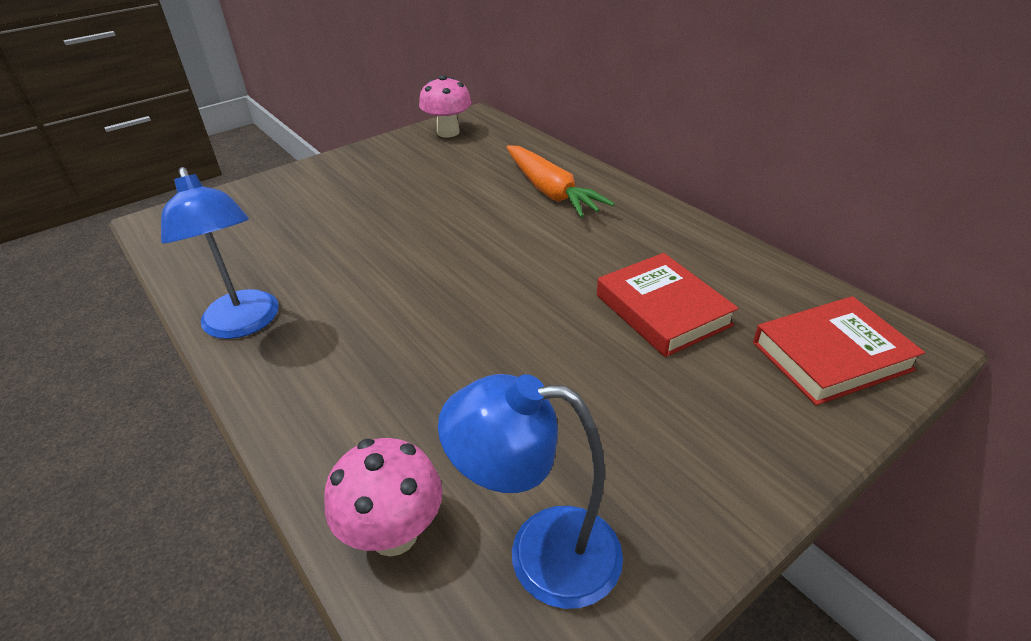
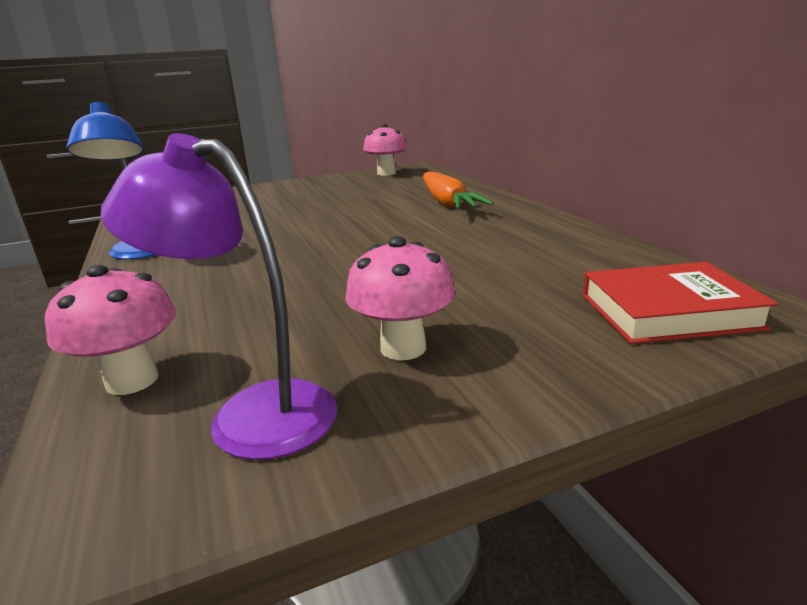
camera: 15 degrees right, 15 degrees down
(541, 553) = (252, 413): blue lamp -> purple lamp
(628, 442) = (403, 348): none -> pink mushroom
(662, 310) = (501, 270): red book -> none

